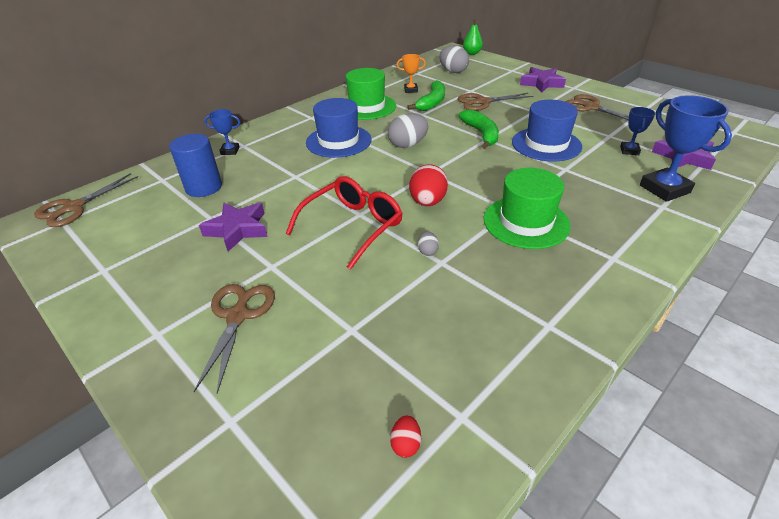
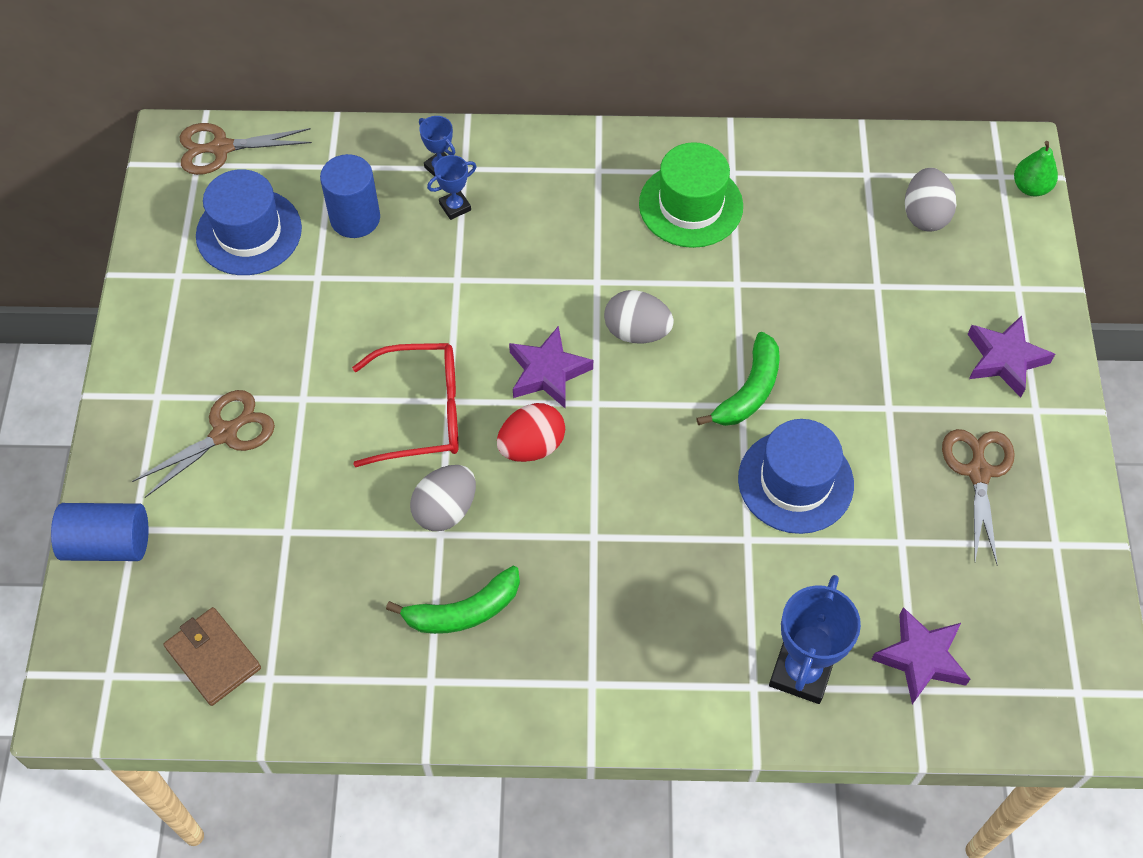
camera: 45 degrees right, 20 degrees up
(217, 450) = (108, 543): none -> blue cylinder
(238, 229) = (323, 319): purple star -> purple star (548, 372)
(338, 141) = (571, 253): blue hat -> blue hat (249, 232)
(406, 444) = (213, 658): red egg -> brown wallet
(411, 90) = (798, 213): orange trophy -> none
(427, 251) = (445, 509): grey egg -> grey egg, size x2.06
(432, 102) = (784, 268): green banana -> green banana (463, 611)
(482, 102) = (852, 327): brown scissors -> none
(526, 222) = (583, 566): green hat -> none
(629, 151) = (875, 587): blue trophy -> blue trophy (455, 207)

